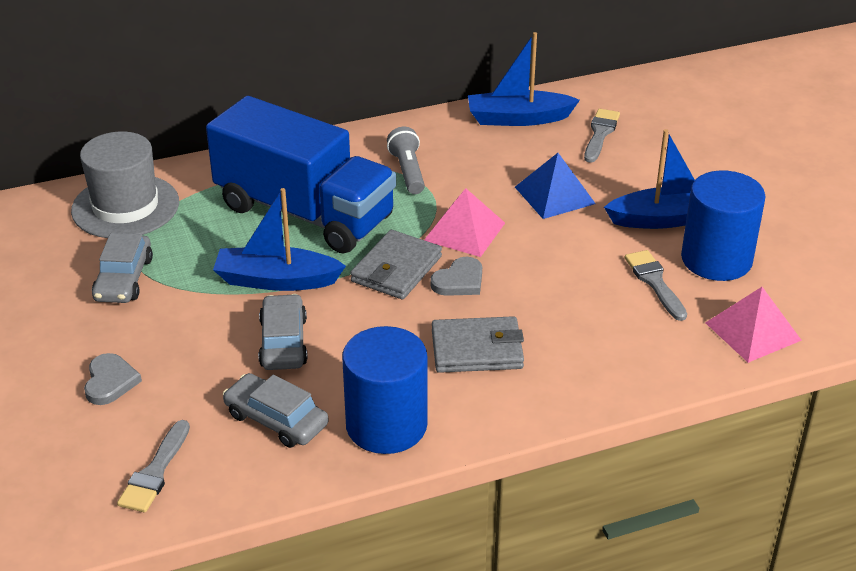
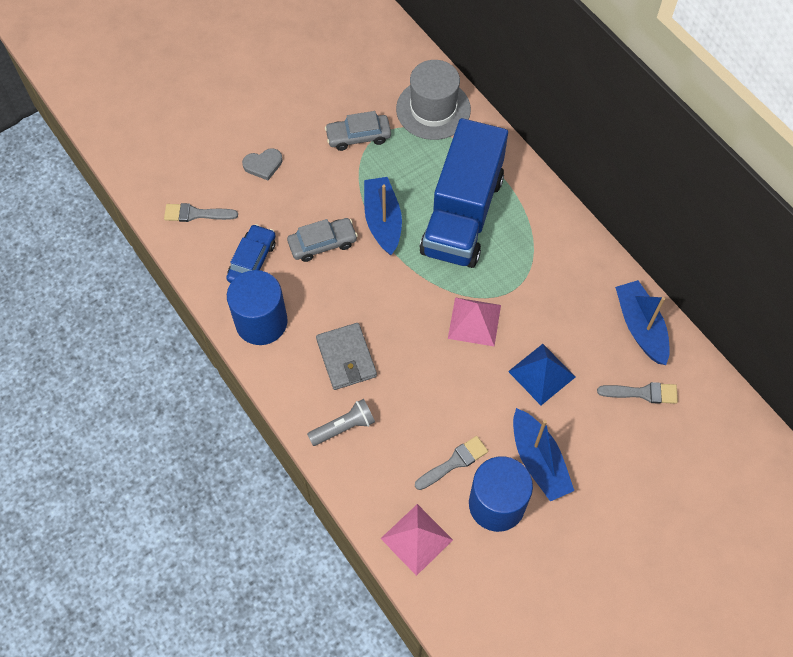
camera: 75 degrees right, 25 degrees up
(276, 419) = (252, 261): grey car -> blue car
(396, 269) = (417, 288): grey wallet -> none
(407, 171) = (536, 266): grey flashlight -> grey flashlight (344, 427)
(459, 281) = (415, 331): grey heart -> none

